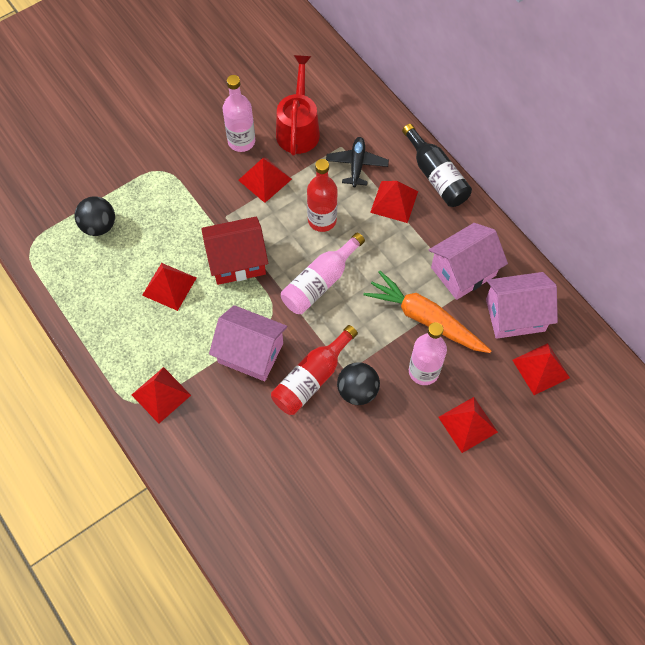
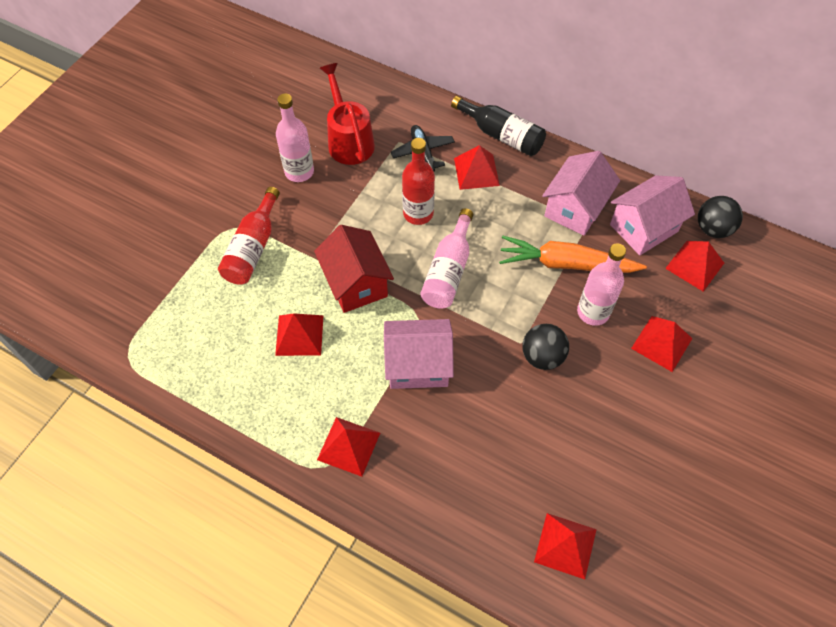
camera: 25 degrees left, 5 degrees down
(99, 226) = (193, 305): black ball -> black ball (713, 229)
(237, 261) = (356, 283): red house -> red house turned 75 degrees counterclockwise
(264, 179) = (341, 198): red pyramid -> red pyramid (565, 545)
(311, 378) = (491, 364): red bottle -> red bottle (253, 248)

